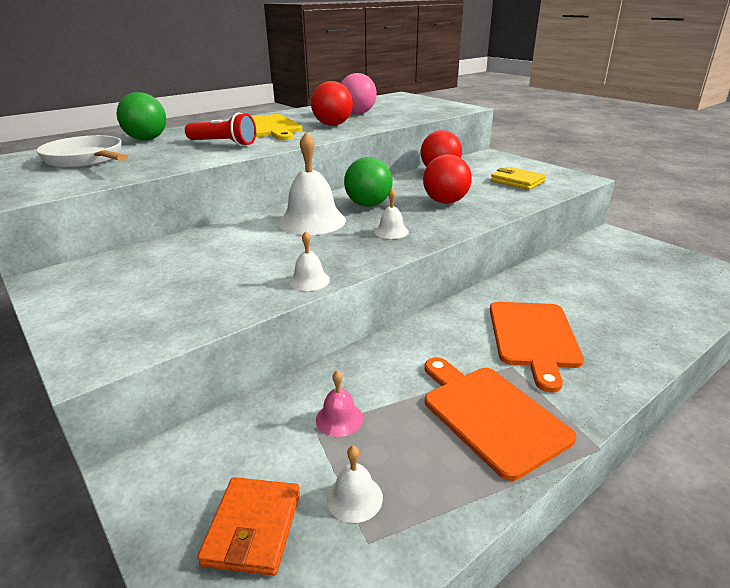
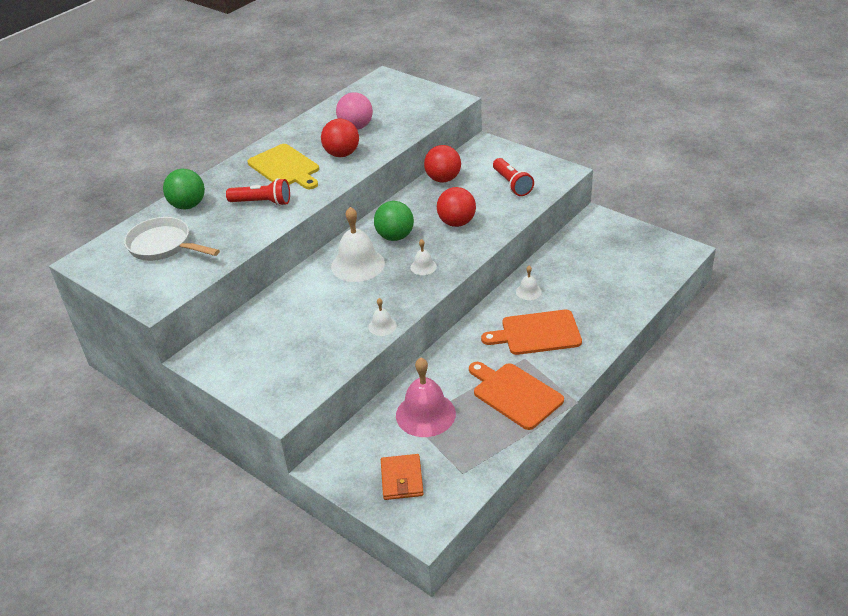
camera: 10 degrees left, 10 degrees up
(339, 418) = (425, 414): pink bell -> pink bell, size x2.05
(354, 497) = (449, 454): white bell -> white bell (528, 291)
(517, 181) = (512, 184): yellow wallet -> red flashlight
(533, 337) = (537, 333): orange cutting board -> orange cutting board turned 90 degrees clockwise

